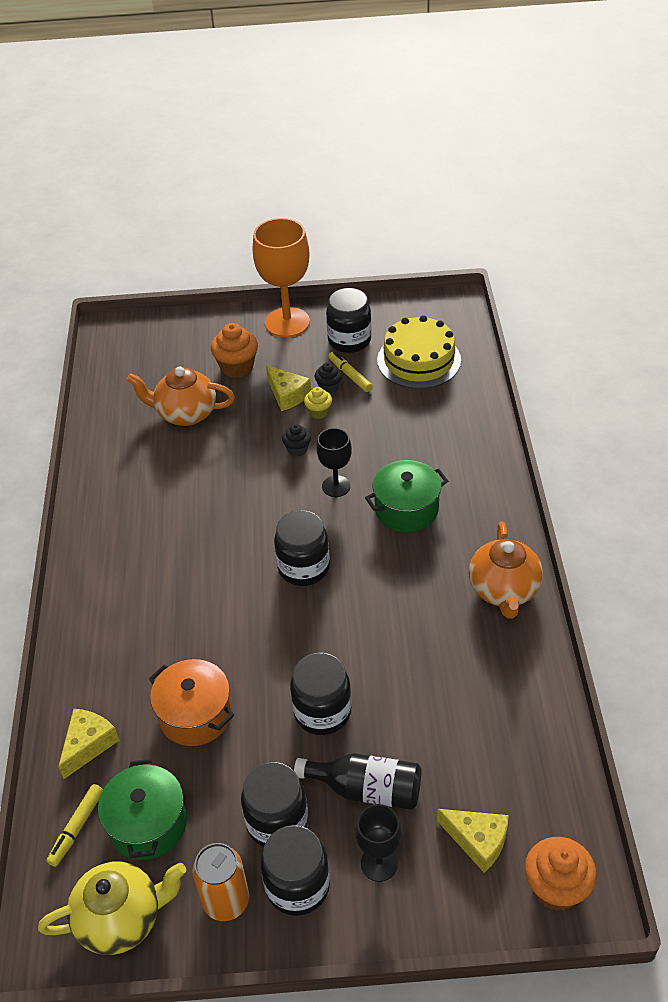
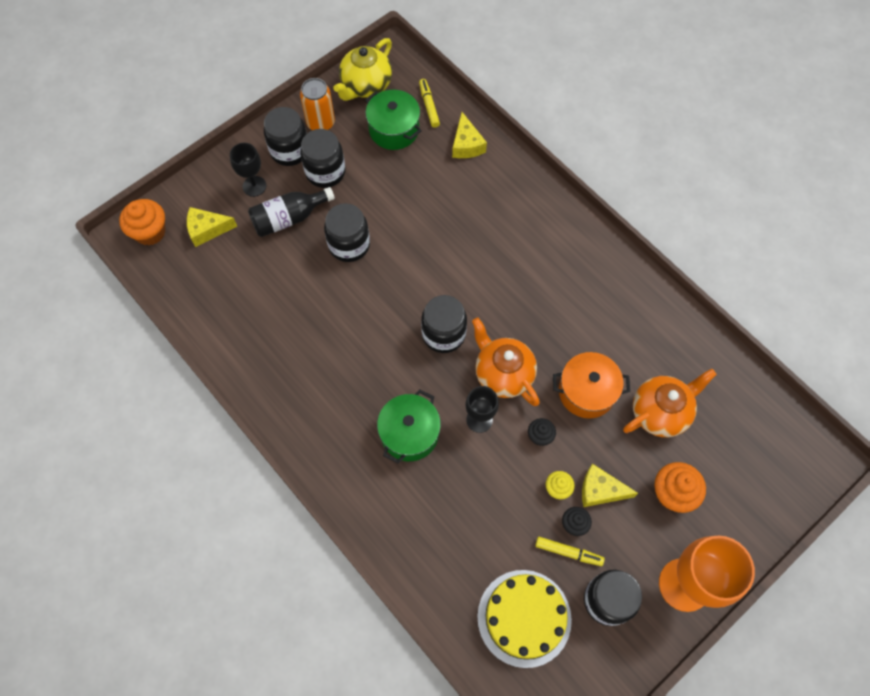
camera: 140 degrees right, 20 degrees up
(195, 715) = (422, 196): orange pot -> orange pot (586, 392)
(504, 590) = (290, 407): orange teapot -> orange teapot (503, 374)

